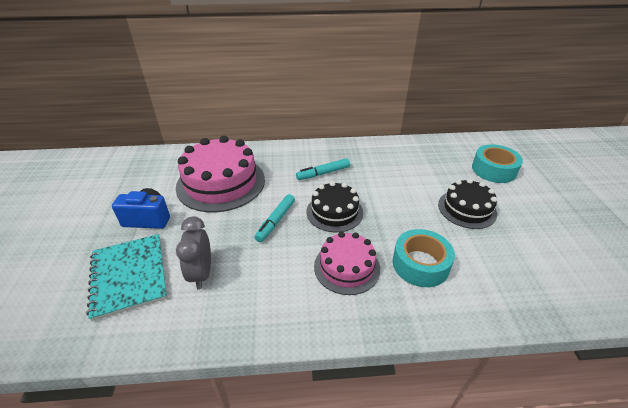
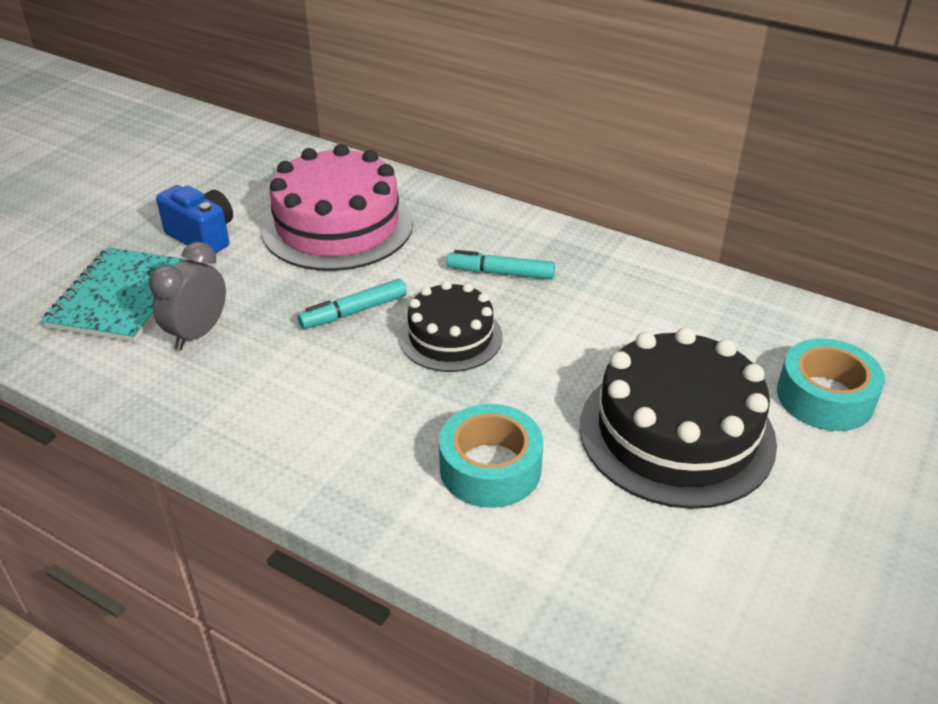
camera: 35 degrees right, 0 degrees up
(346, 267) = (380, 417): pink cake -> none
(467, 209) = (676, 433): black cake -> black cake, size x1.68

